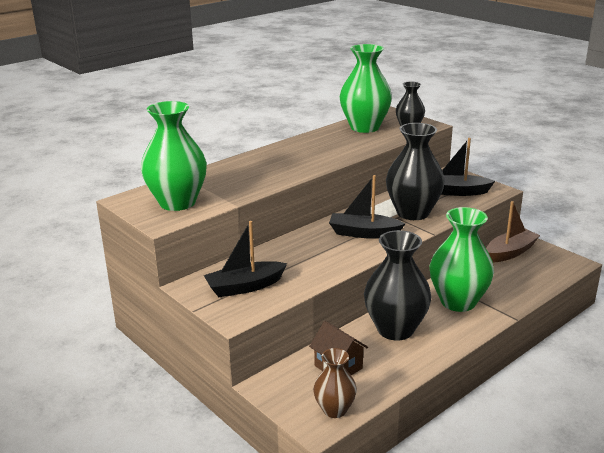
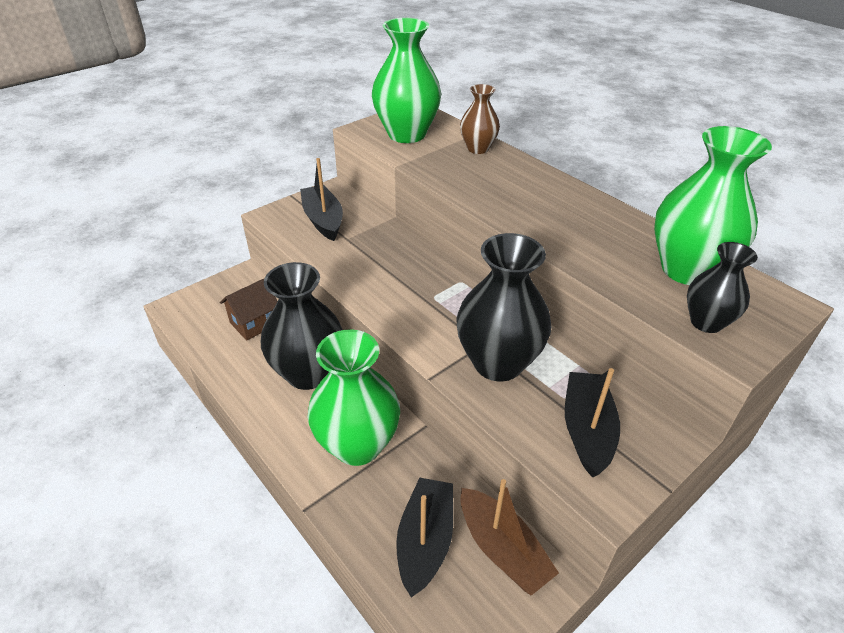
camera: 90 degrees right, 15 degrees up
(334, 410) = (192, 318): brown vase -> brown vase (478, 148)
(364, 233) = (434, 307): black boat -> black boat (425, 541)

